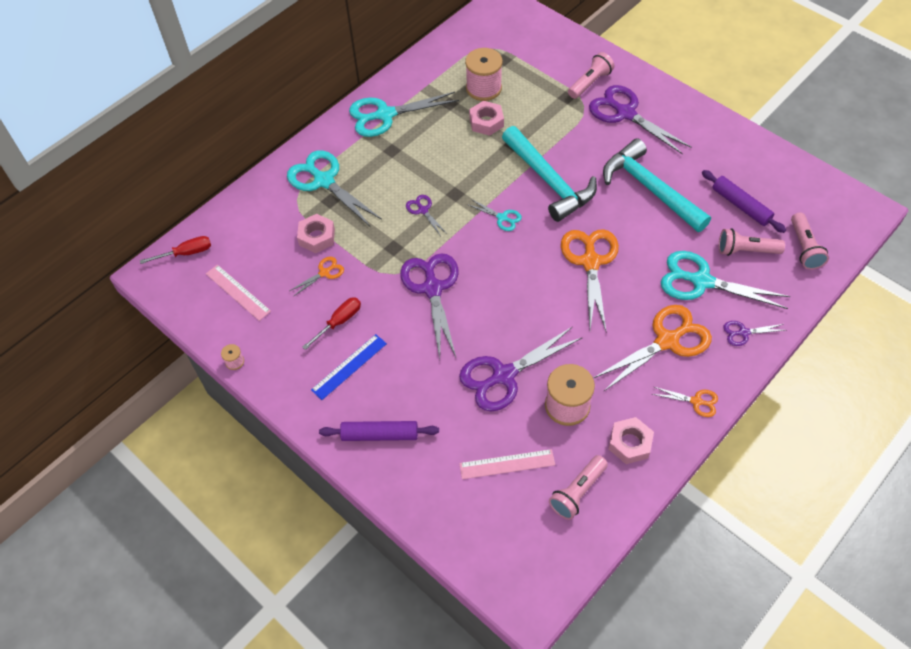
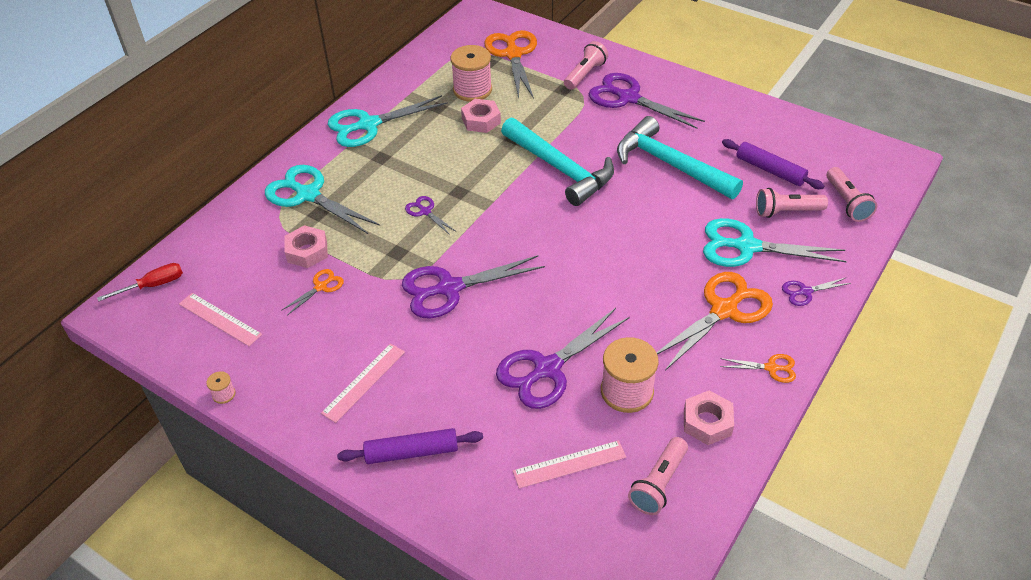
camera: 10 degrees left, 10 degrees down
(339, 322) = (345, 336): red screwdriver -> none
(349, 366) = (364, 382): blue ruler -> pink ruler
(432, 288) = (449, 288): purple scissors -> purple scissors turned 90 degrees counterclockwise
(502, 218) = (515, 209): turquoise scissors -> none
(590, 262) = (622, 241): orange scissors -> orange scissors (513, 54)

